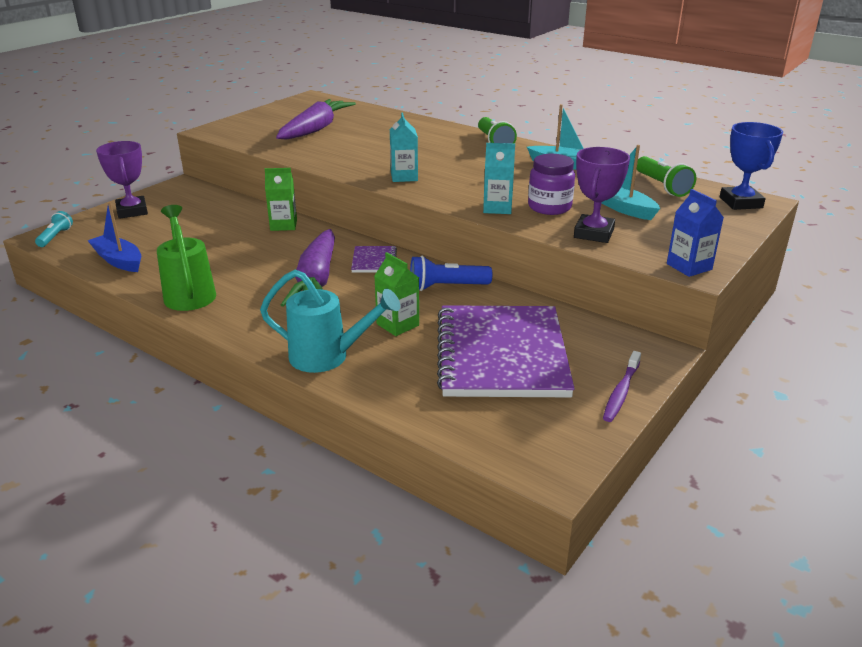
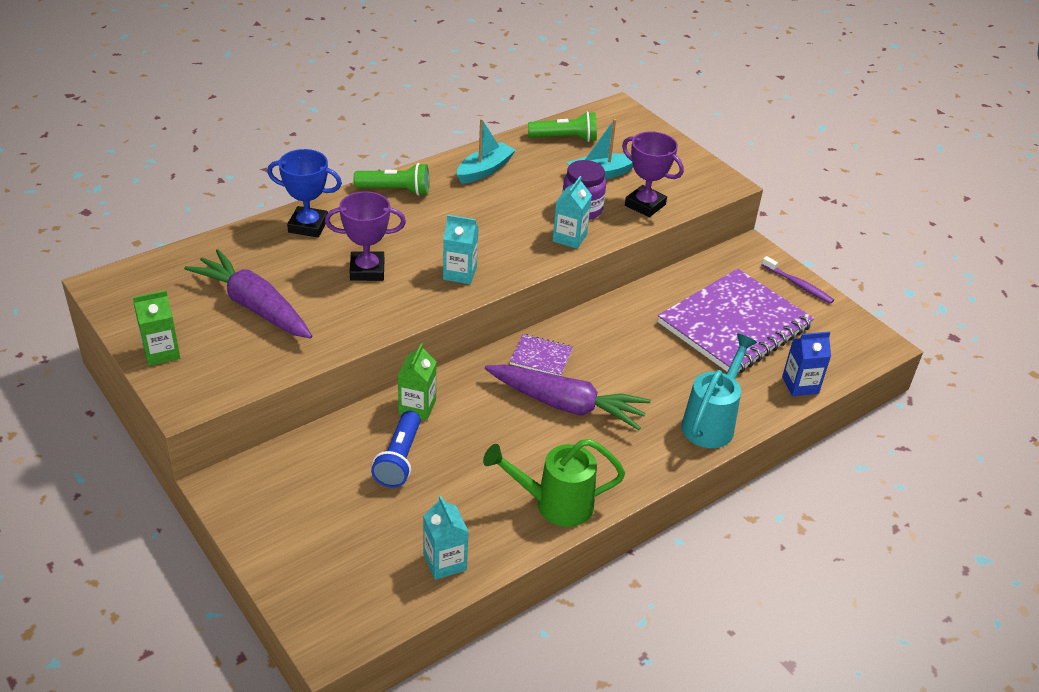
camera: 75 degrees left, 10 degrees up
(55, 237) = (336, 628): turquoise flashlight -> none
(118, 260) = (445, 562): blue boat -> turquoise carton
(132, 211) = (291, 543): purple trophy -> purple trophy (367, 270)
(397, 325) = (670, 369): green carton -> green carton (161, 352)
(446, 287) = (613, 324): blue flashlight -> blue flashlight (399, 459)
(501, 354) = (734, 325): purple notebook -> purple notebook turned 60 degrees counterclockwise
(689, 266) = (718, 183): blue carton -> blue carton (800, 385)
(740, 202) = (617, 117): blue trophy -> blue trophy (308, 226)

